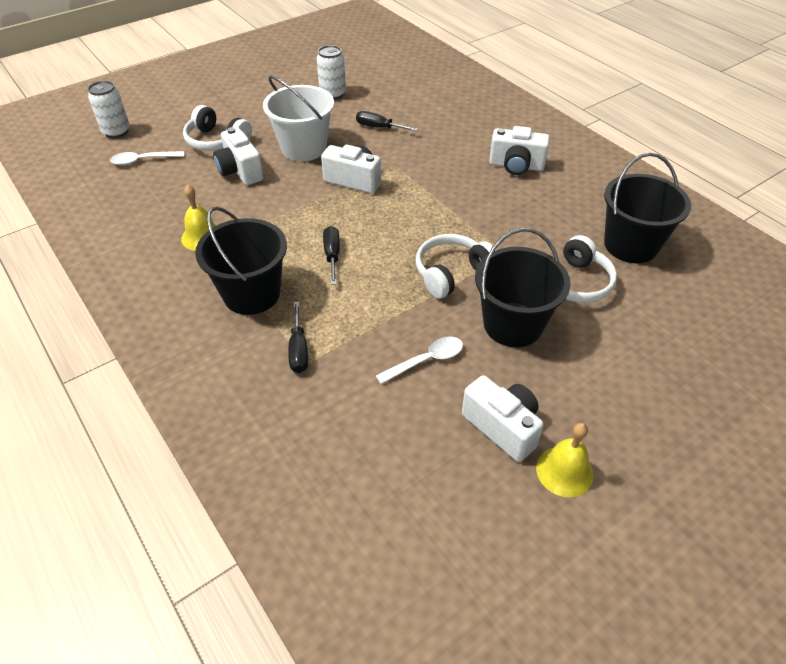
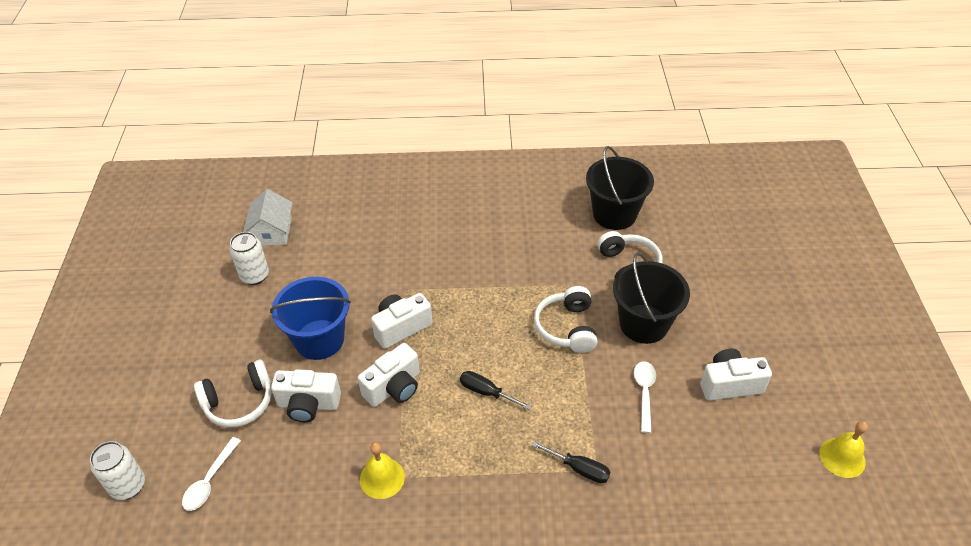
camera: 55 degrees left, 0 degrees up
(252, 294) = (490, 472): black bucket -> none
(303, 148) = (319, 339): white bucket -> blue bucket
(379, 127) = (342, 271): black screwdriver -> none
(381, 81) = (272, 231): none -> white house
(516, 166) = (477, 218): white camera -> white camera (394, 387)
(564, 471) = (782, 373): yellow bell -> yellow bell (842, 457)

